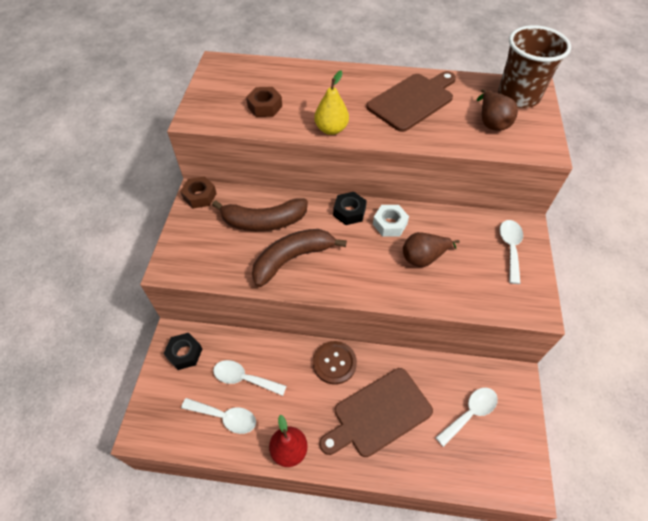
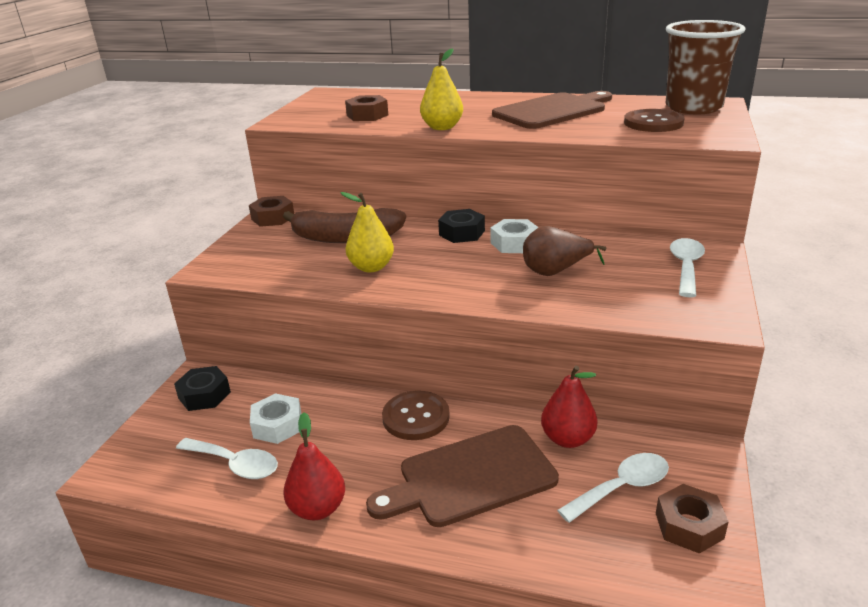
camera: 10 degrees right, 25 degrees down
(244, 378) = (277, 425): white spoon -> white nut
(292, 259) = (371, 267): brown banana -> yellow pear
(433, 374) = (567, 439): none -> red pear
(491, 122) = (653, 123): brown pear -> brown button
(510, 440) = (689, 526): none -> brown nut

